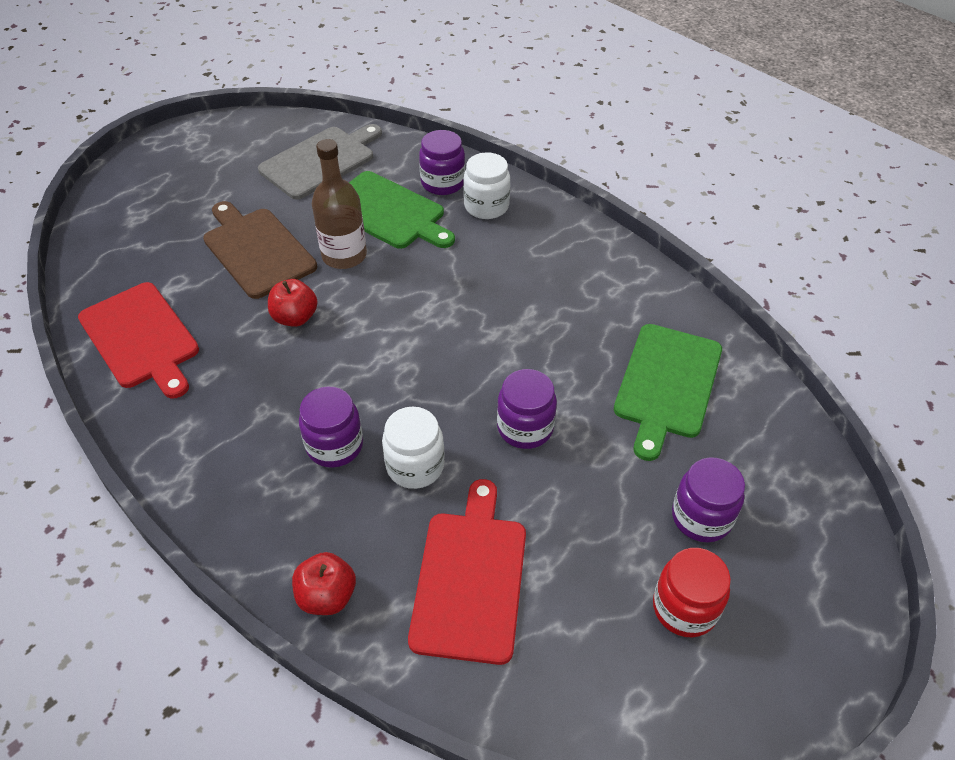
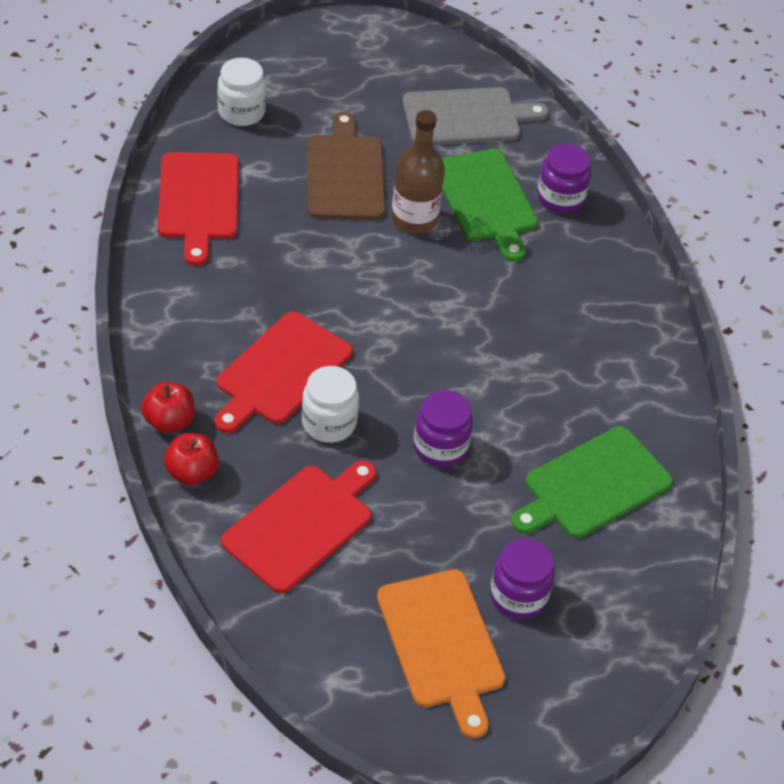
camera: 30 degrees right, 0 degrees up
(295, 317) = (330, 251): red apple -> red apple (169, 421)
(335, 446) = (281, 371): purple jar -> red cutting board
(486, 206) = (581, 242): white jar -> white jar (241, 112)
(684, 608) = (442, 644): red jar -> orange cutting board

